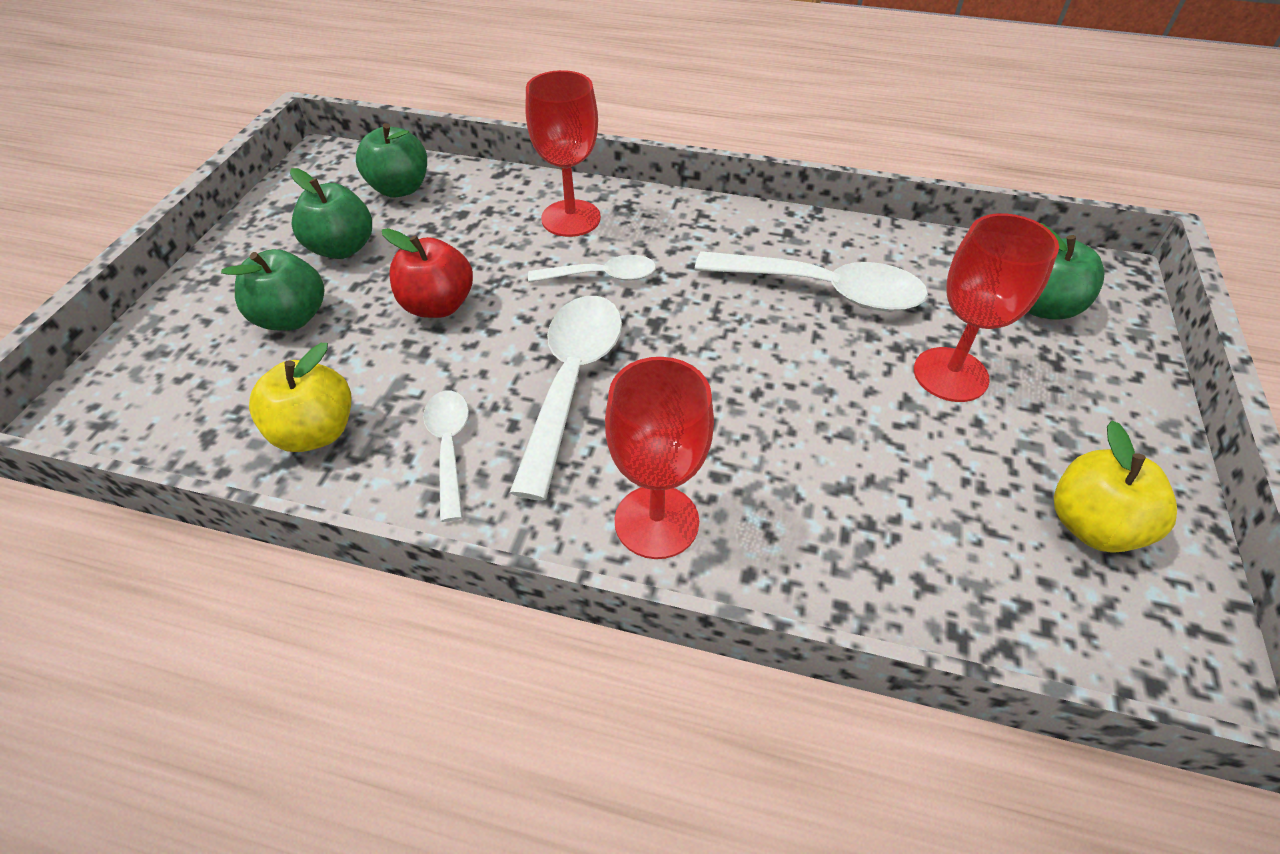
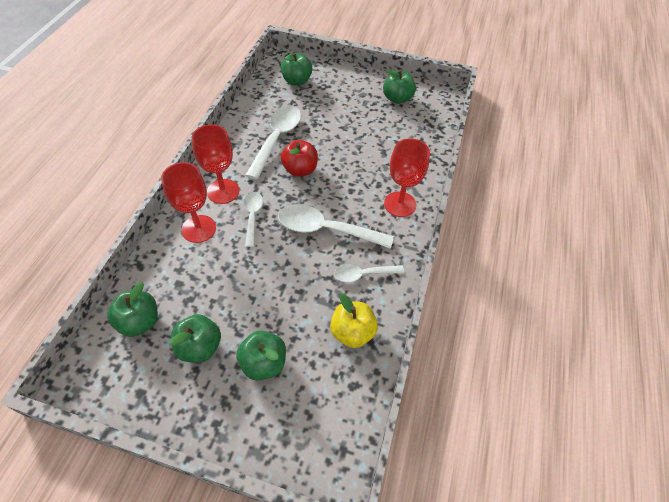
camera: 90 degrees left, 5 degrees up
(438, 305) = (264, 288): red apple -> red apple (300, 169)
(950, 374) = (331, 113): red goblet -> red goblet (223, 191)
(1091, 525) = (397, 98): yellow apple -> green apple

